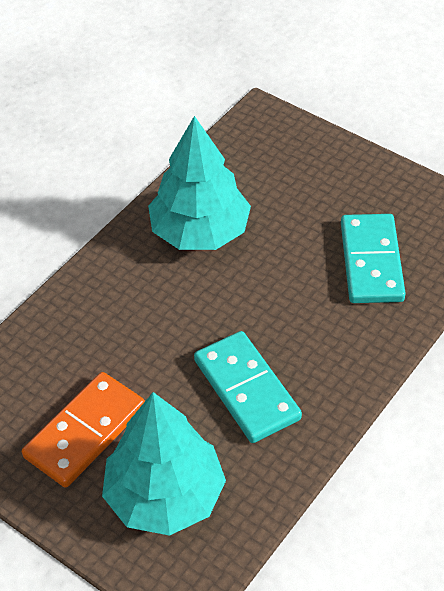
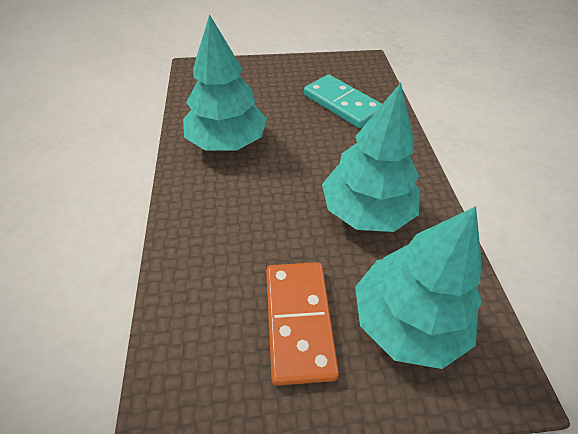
camera: 45 degrees left, 0 degrees up
(246, 389) = (366, 211): turquoise domino -> turquoise tree

